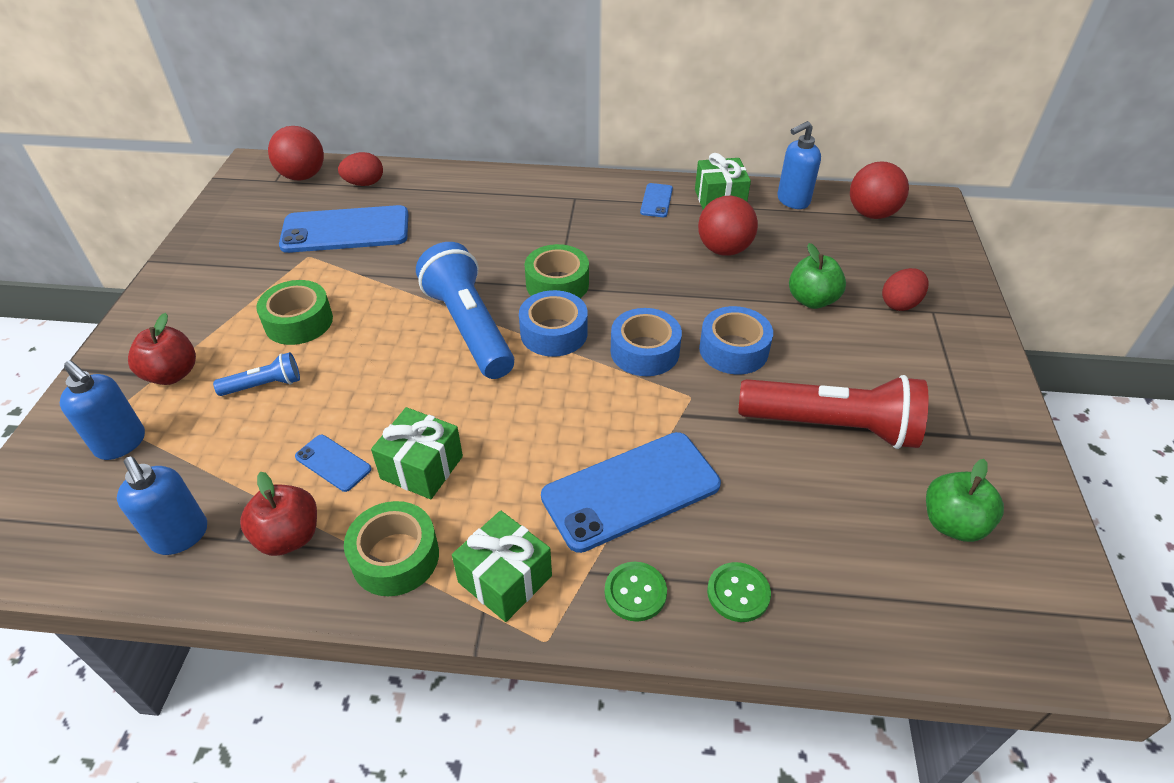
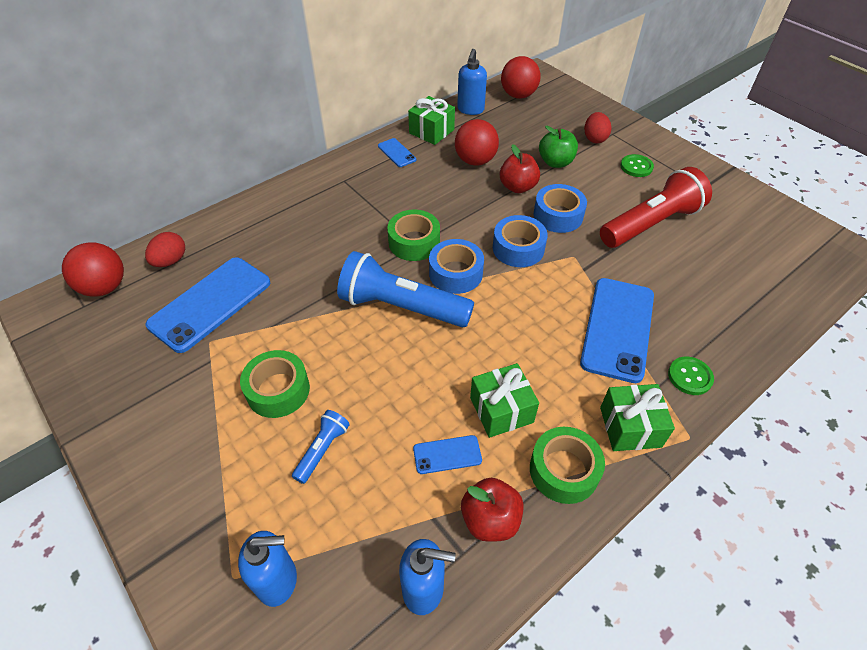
camera: 45 degrees left, 5 degrees up
(172, 374) = (236, 502): red apple -> red apple (517, 187)
(738, 593) = (725, 337): green button -> green button (636, 167)
(952, 523) = (749, 234): green apple -> none

